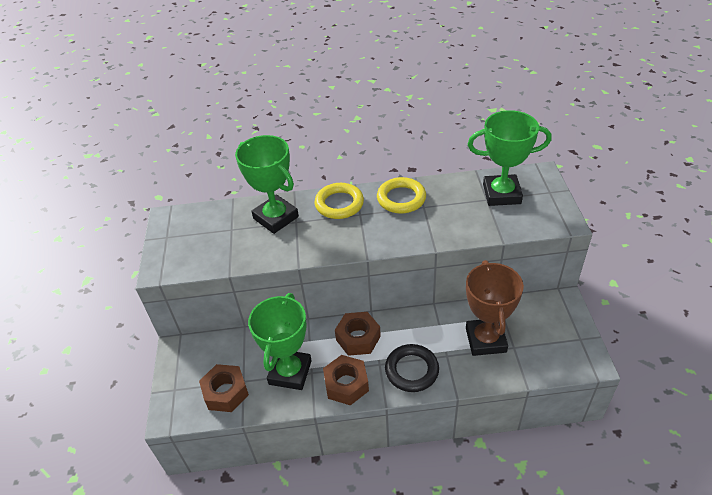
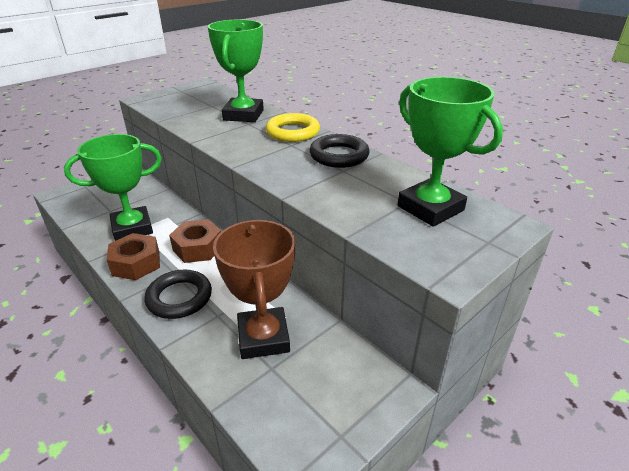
camera: 50 degrees right, 10 degrees down
(225, 392) = (93, 207): brown nut -> none
(401, 198) = (339, 155): yellow ring -> black ring
(485, 340) = (263, 337): brown trophy -> brown trophy turned 60 degrees counterclockwise

